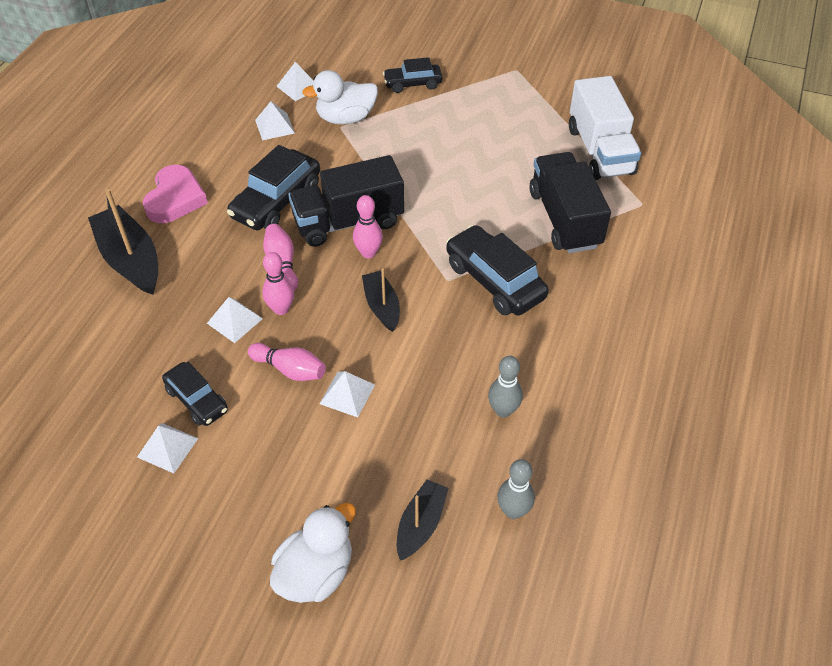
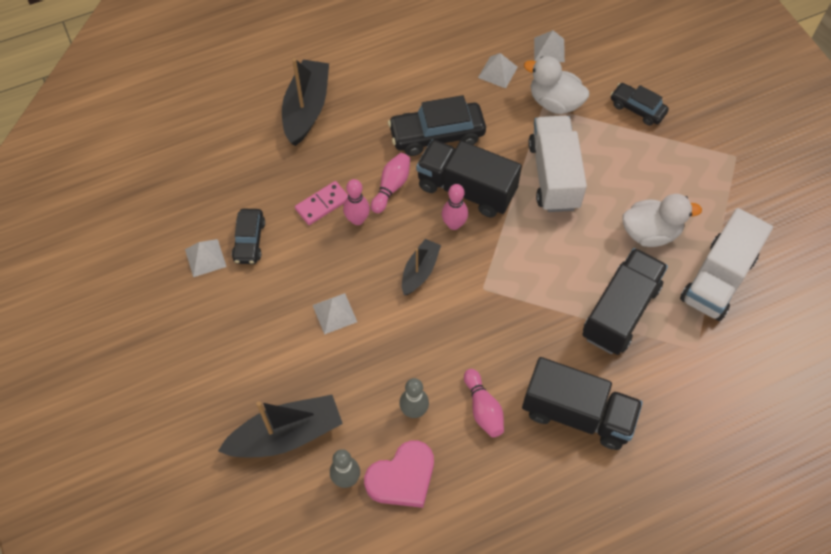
camera: 45 degrees right, 10 degrees up
(175, 199) = (376, 83): pink heart -> pink heart (402, 478)
(234, 320) = (322, 204): white pyramid -> pink domino
(290, 369) = (319, 267): pink bowling pin -> pink bowling pin (483, 409)
(316, 572) = (203, 407): white duck -> white duck (650, 233)
(405, 166) = (554, 176): none -> white truck
(421, 524) = (286, 435): black boat -> black boat, size x1.69
(494, 281) = (514, 316): black car -> none
(621, 309) = (577, 414): none -> black truck

